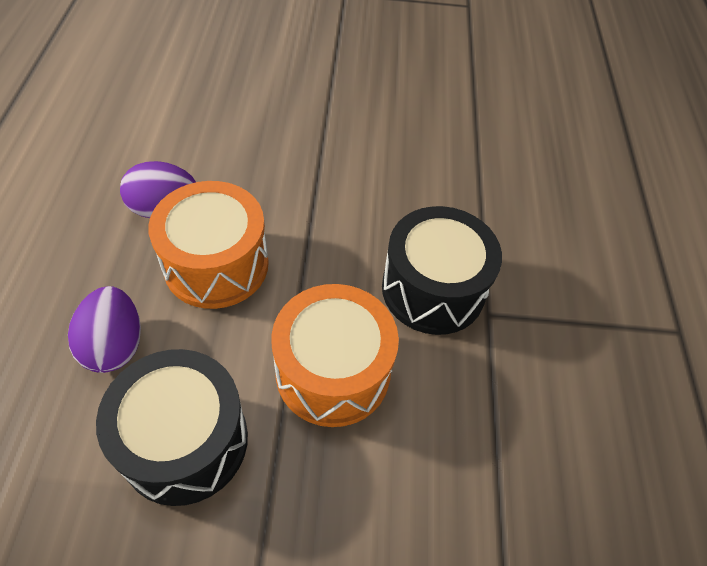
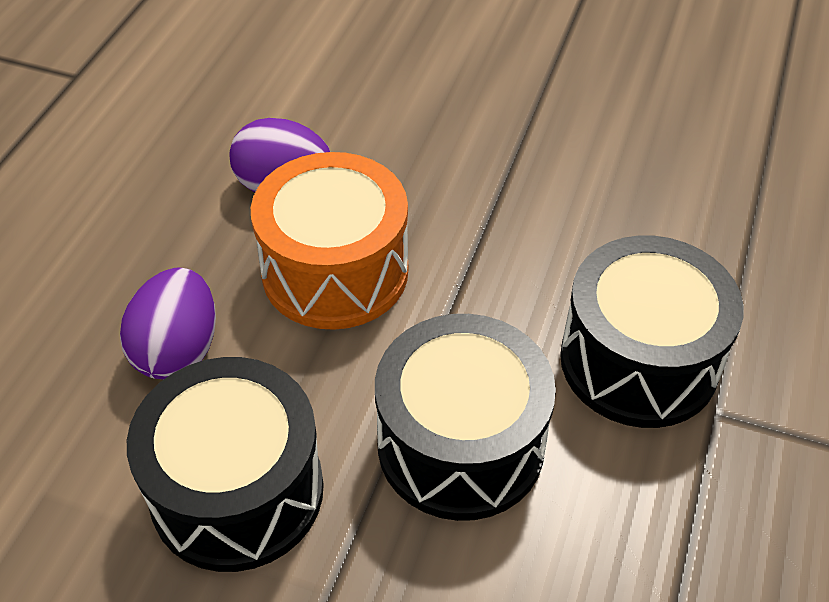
camera: 20 degrees right, 5 degrees down
(333, 372) = (460, 445): orange drum -> black drum

